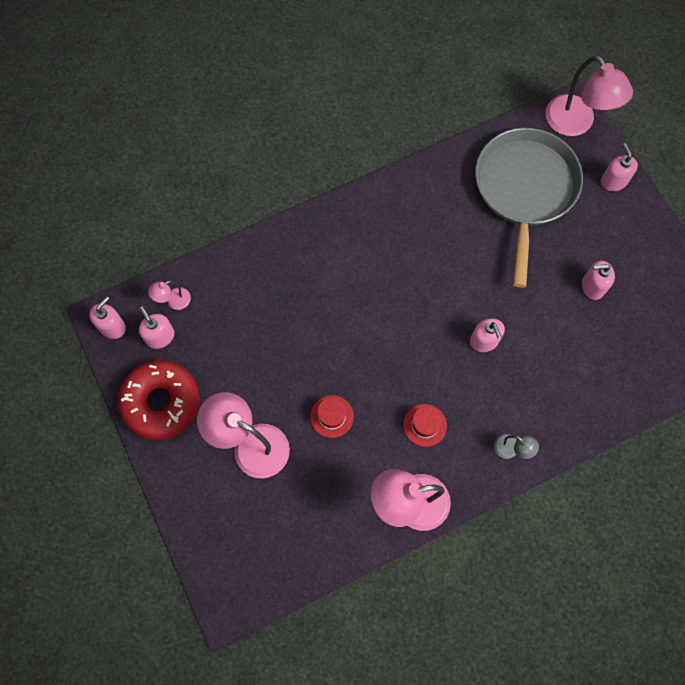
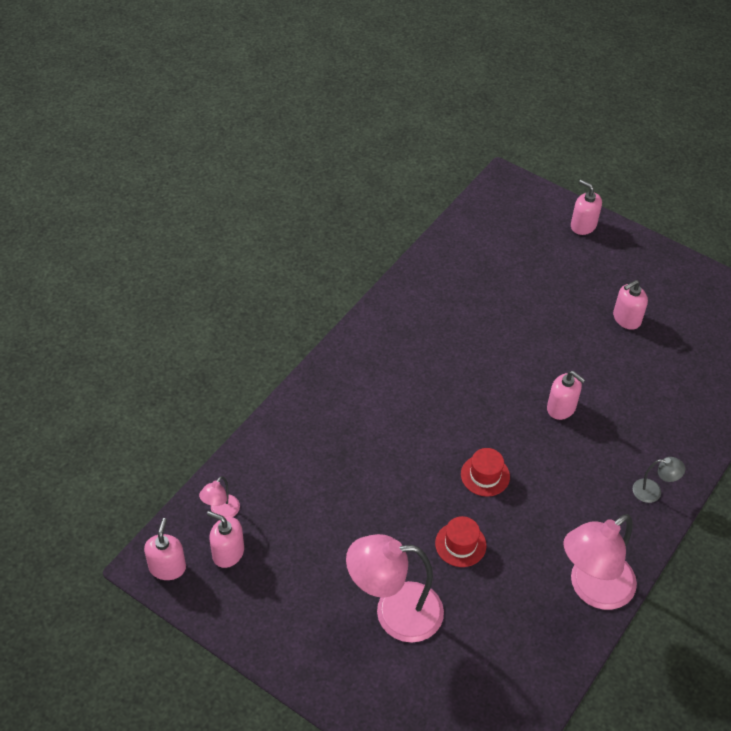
camera: 30 degrees left, 20 degrees down
(161, 402) = (270, 617): red donut -> none
(425, 425) = (557, 508): red hat -> red hat (485, 475)
(524, 189) = (508, 264): grey pan -> none
(576, 124) = (517, 193): pink lamp -> none

